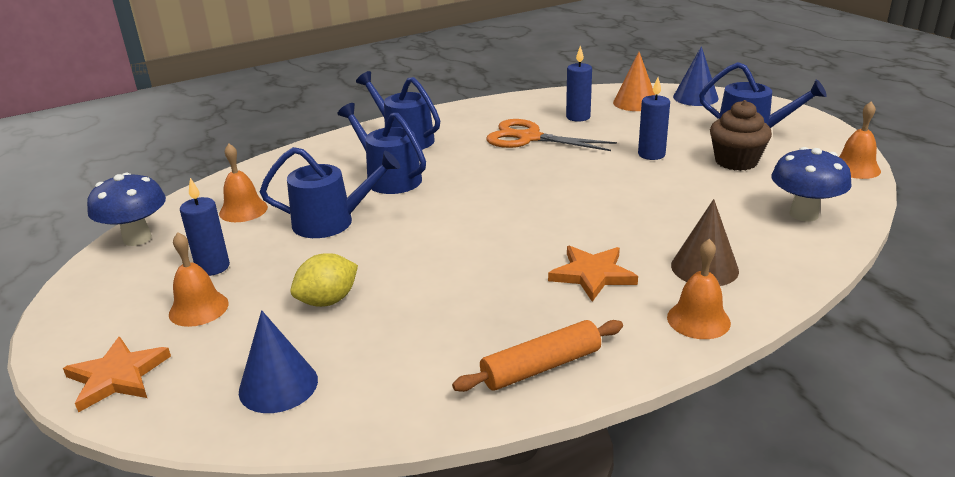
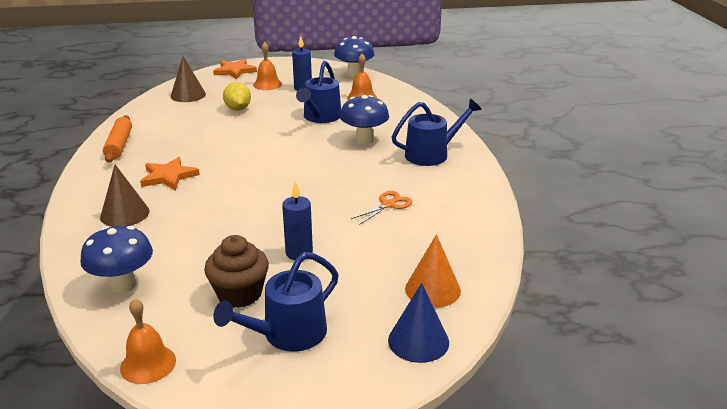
camera: 110 degrees right, 0 degrees up
(278, 385) = (188, 95): blue cone -> brown cone
(389, 178) = (364, 140): blue watering can -> blue mushroom
(529, 138) = (388, 204): orange scissors -> orange scissors, size x0.57
(578, 117) = (417, 241): blue candle -> none
(698, 320) = (88, 194): orange bell -> none

